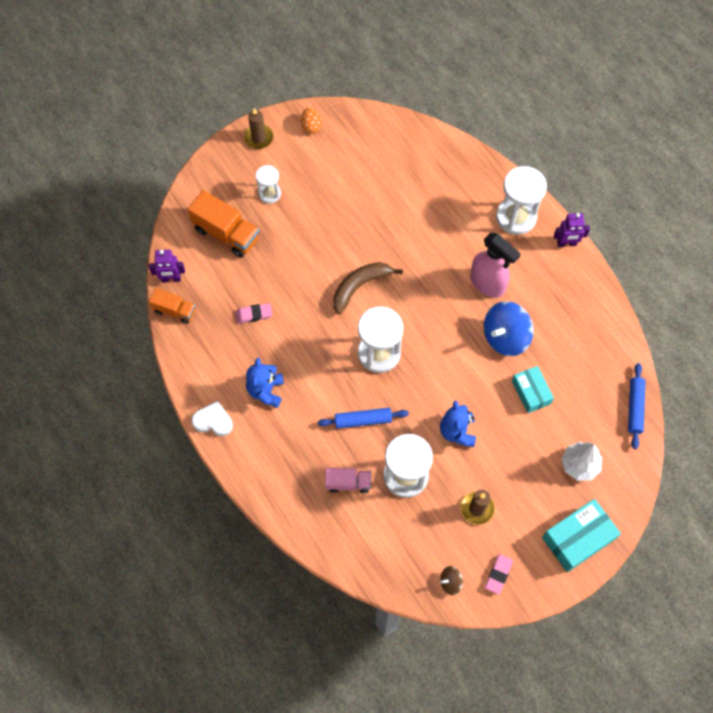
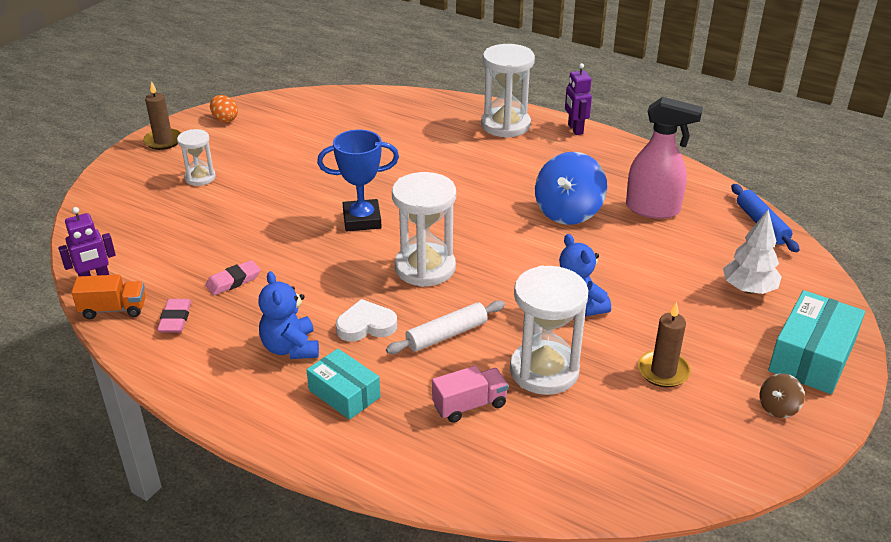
camera: 25 degrees left, 30 degrees down
(213, 421) = (226, 404): white heart -> white heart (366, 325)
(226, 233) = (158, 222): orange truck -> none
(360, 286) = (362, 220): brown banana -> blue trophy
(363, 420) = (447, 335): blue rolling pin -> white rolling pin
(450, 582) = (694, 463): brown spinning top -> brown spinning top (778, 408)
(487, 284) = (514, 178): pink spray bottle -> pink spray bottle (653, 209)
(498, 574) = (749, 430): pink eraser -> pink eraser (175, 319)
(531, 392) = (636, 246): turquoise box -> turquoise box (344, 393)
(566, 243) = (575, 129): purple robot -> purple robot turned 105 degrees clockwise

